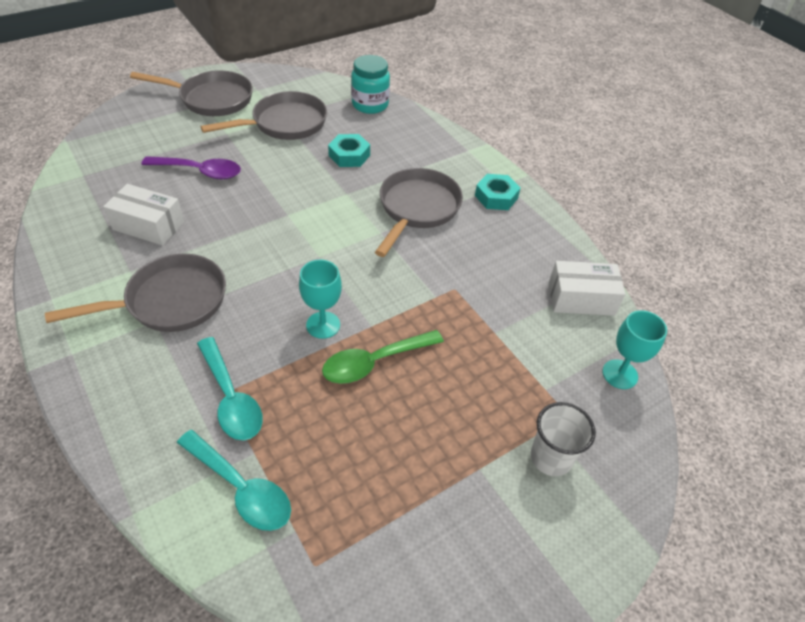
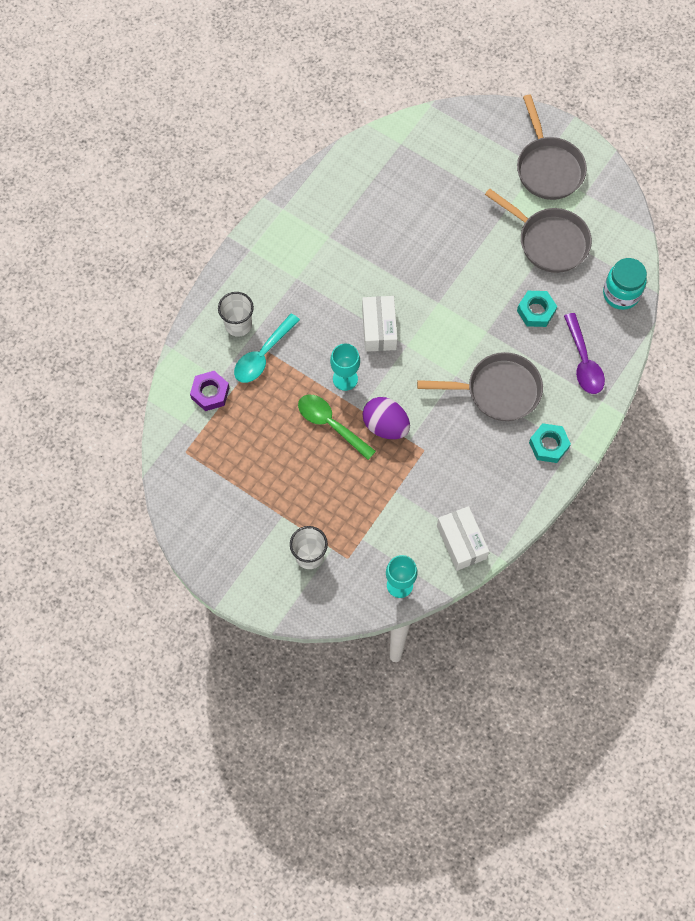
camera: 70 degrees right, 20 degrees up
(148, 225) = (375, 220): white box -> white box (379, 329)
(165, 409) = (238, 325): none -> white cup
(170, 301) = (316, 277): grey pan -> none
(200, 171) = (450, 216): purple spoon -> purple spoon (583, 361)
(241, 488) = (210, 393): turquoise spoon -> purple nut
(406, 310) = (385, 426): none -> purple egg

